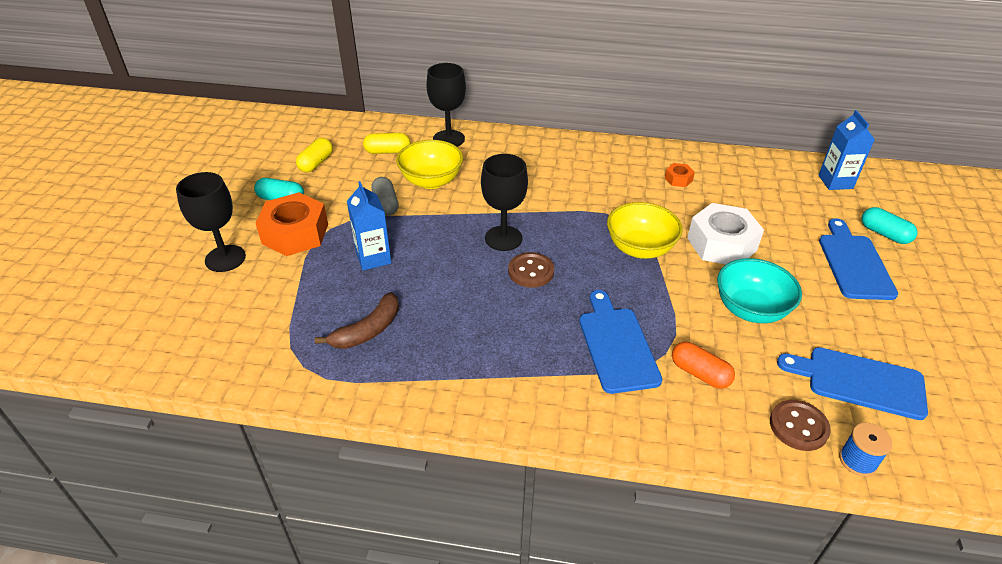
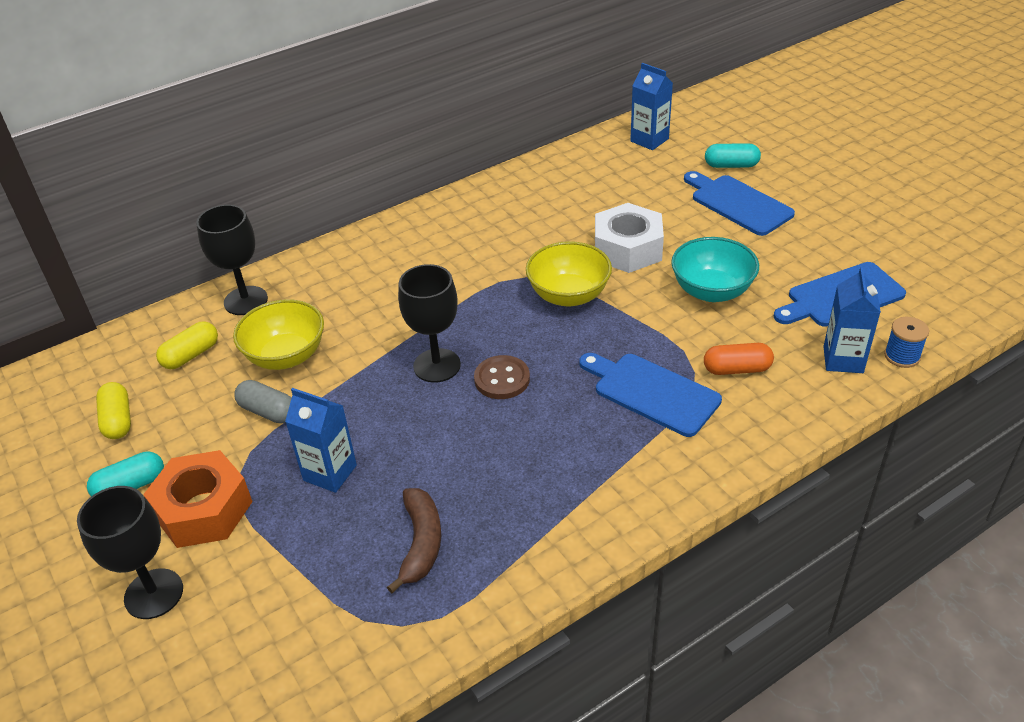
camera: 40 degrees left, 0 degrees up
(678, 179) = (524, 210): orange nut -> none
(798, 426) = (843, 359): brown button -> blue carton

